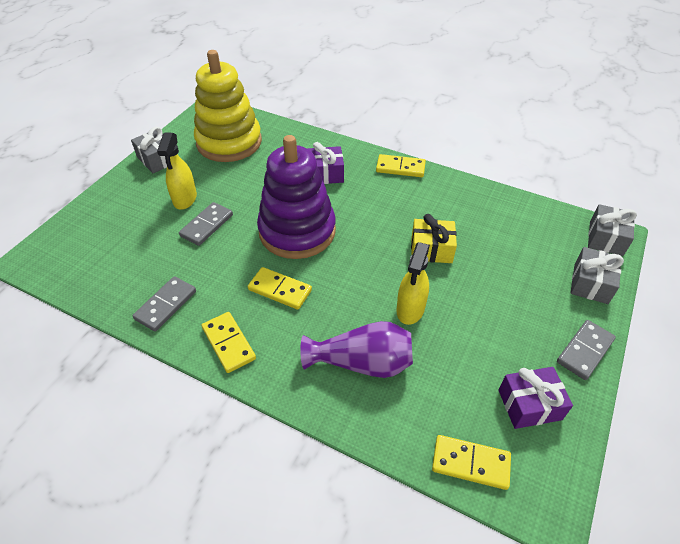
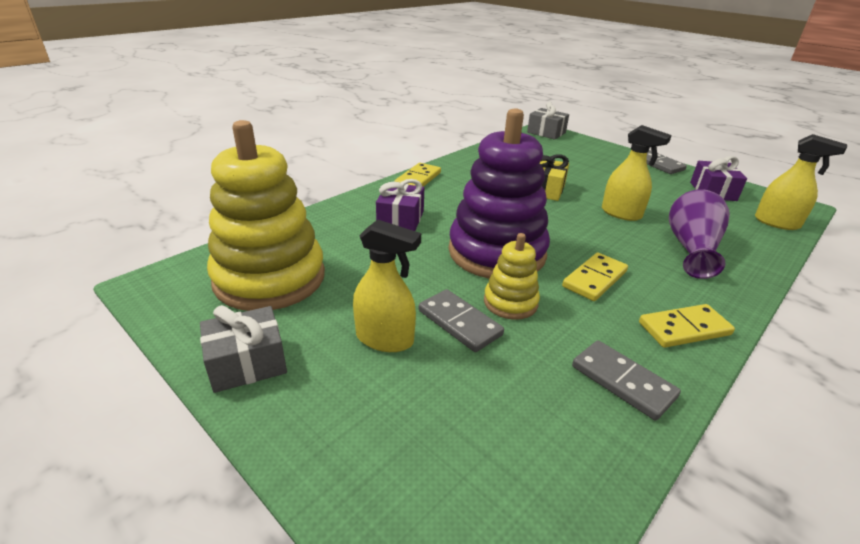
camera: 75 degrees left, 15 degrees down
(235, 246) = (510, 302): none -> yellow stacking toy
(470, 463) = (777, 223): yellow domino -> yellow spray bottle
(590, 283) = (592, 147): grey gift -> none

